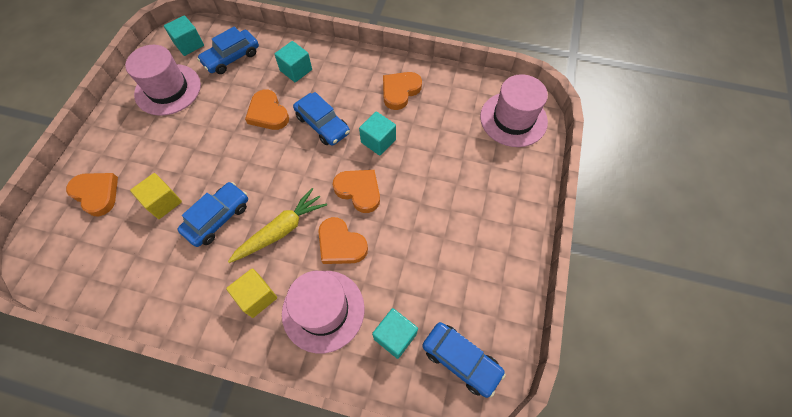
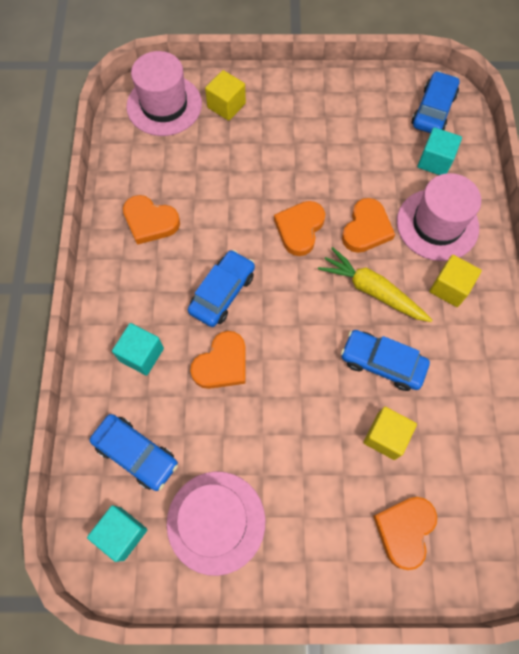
camera: 105 degrees left, 5 degrees up
(378, 141) = (229, 227): turquoise cube -> none
(504, 165) = (226, 105): none -> yellow cube

